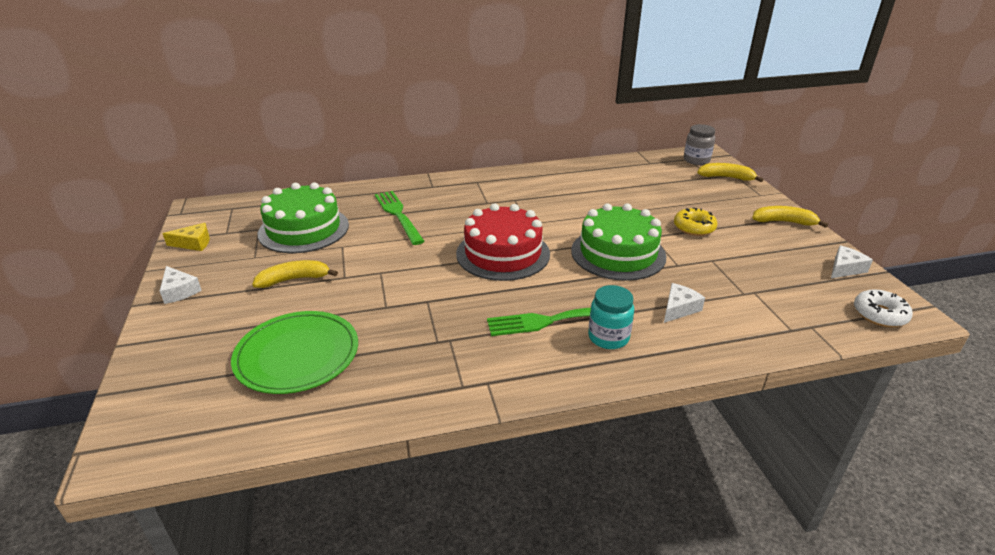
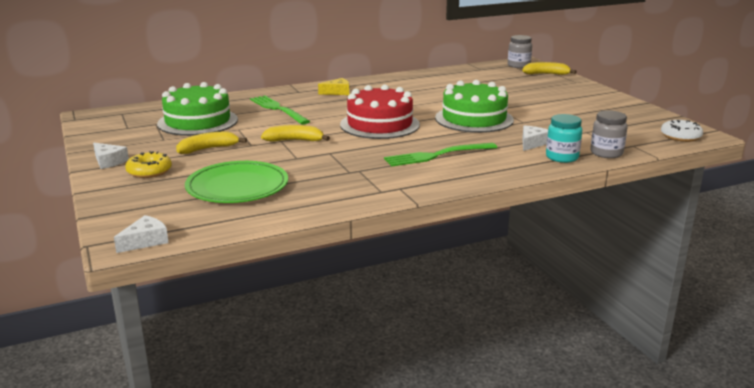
camera: 10 degrees left, 10 degrees down
(194, 243) = (101, 135): yellow cheese -> yellow cheese (337, 92)
(608, 337) = (483, 160): turquoise jar -> turquoise jar (562, 157)
(694, 227) = (529, 102): yellow donut -> yellow donut (149, 171)
(772, 339) = (606, 153): none -> grey jar
(784, 222) = (598, 95): yellow banana -> yellow banana (294, 140)
(845, 268) = (650, 116): white cheese -> white cheese (145, 241)

